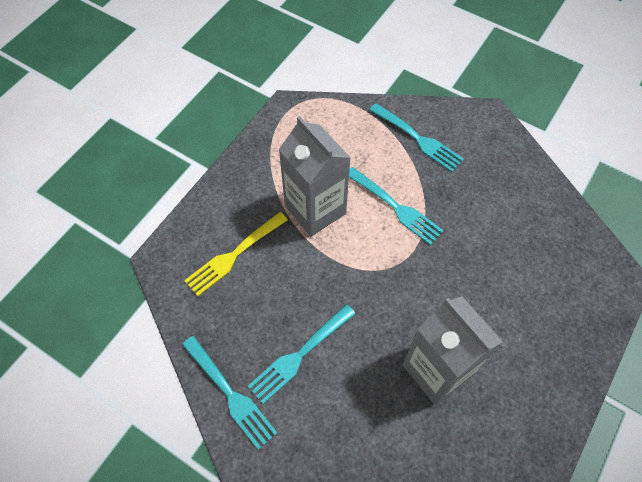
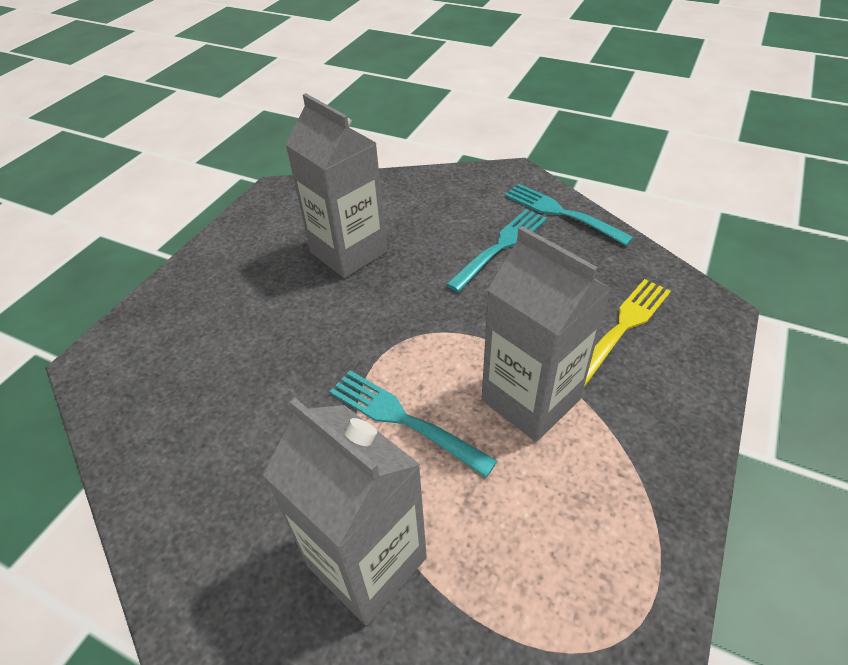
camera: 175 degrees right, 15 degrees down
(417, 138) = (367, 562): turquoise fork -> grey carton

